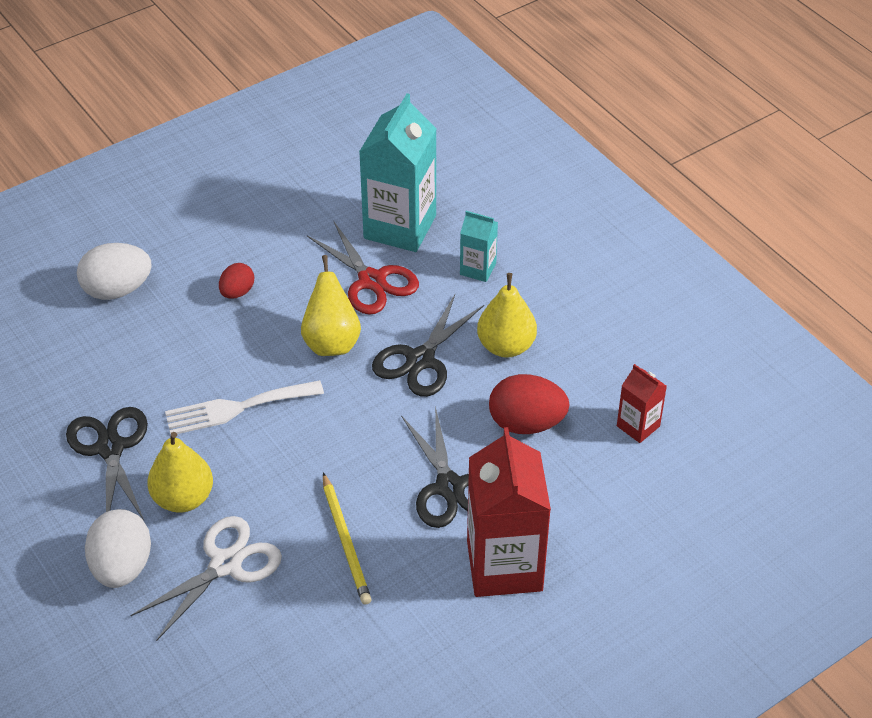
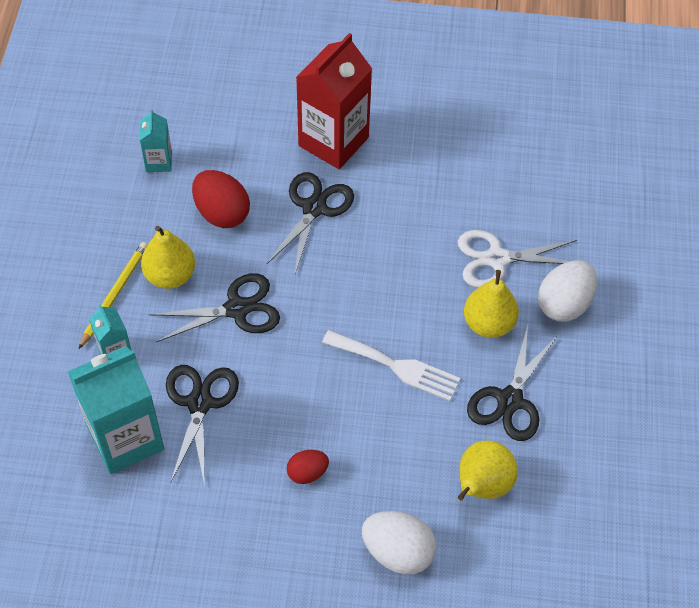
camera: 140 degrees left, 10 degrees up
(331, 342) = (282, 371): yellow pear -> yellow pear (482, 485)
(345, 541) = (411, 221): yellow pencil -> yellow pencil (114, 294)
(371, 281) = (200, 403): red scissors -> black scissors
(638, 426) = (159, 162): red carton -> turquoise carton

